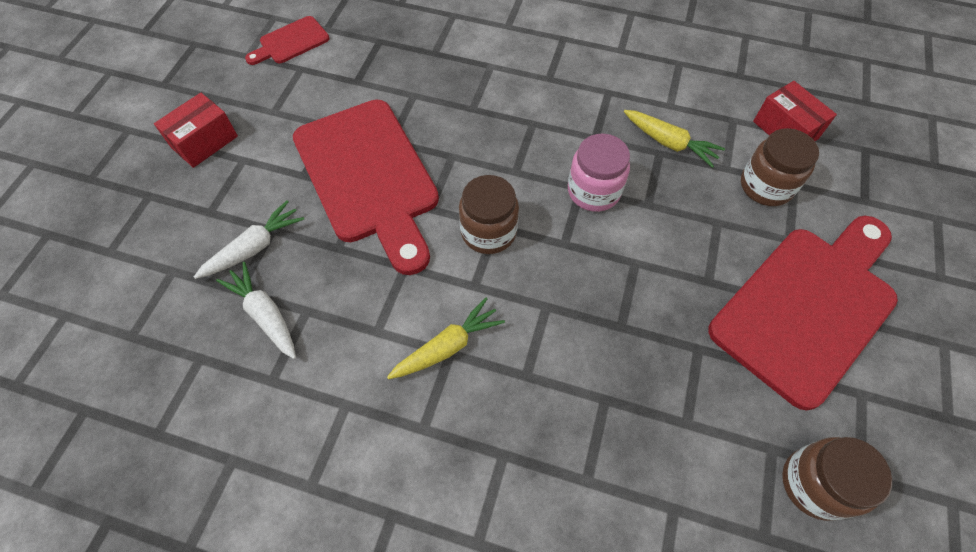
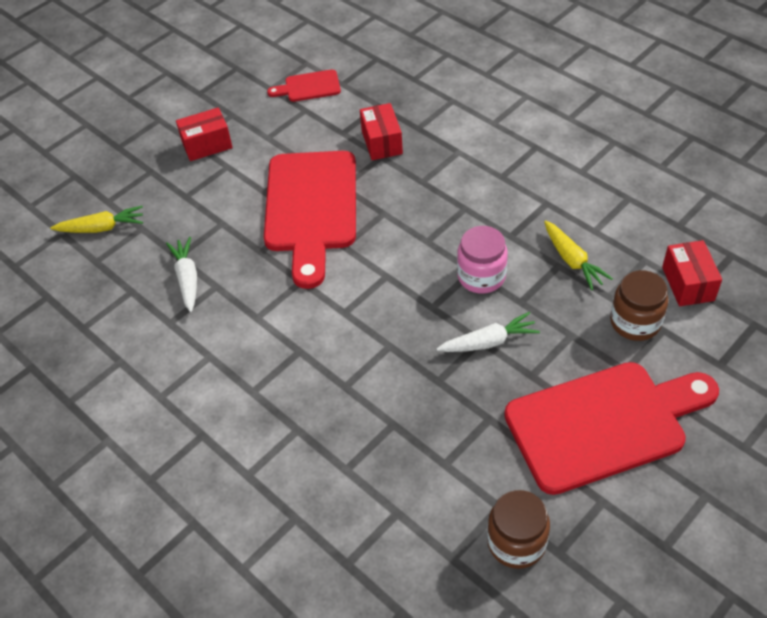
camera: 30 degrees right, 10 degrees down
(254, 247) = (203, 231): white carrot -> white carrot (488, 342)
(405, 79) = (382, 142): none -> red box
(447, 347) = (300, 346): yellow carrot -> yellow carrot (101, 228)
(488, 232) = (378, 278): brown jar -> none

